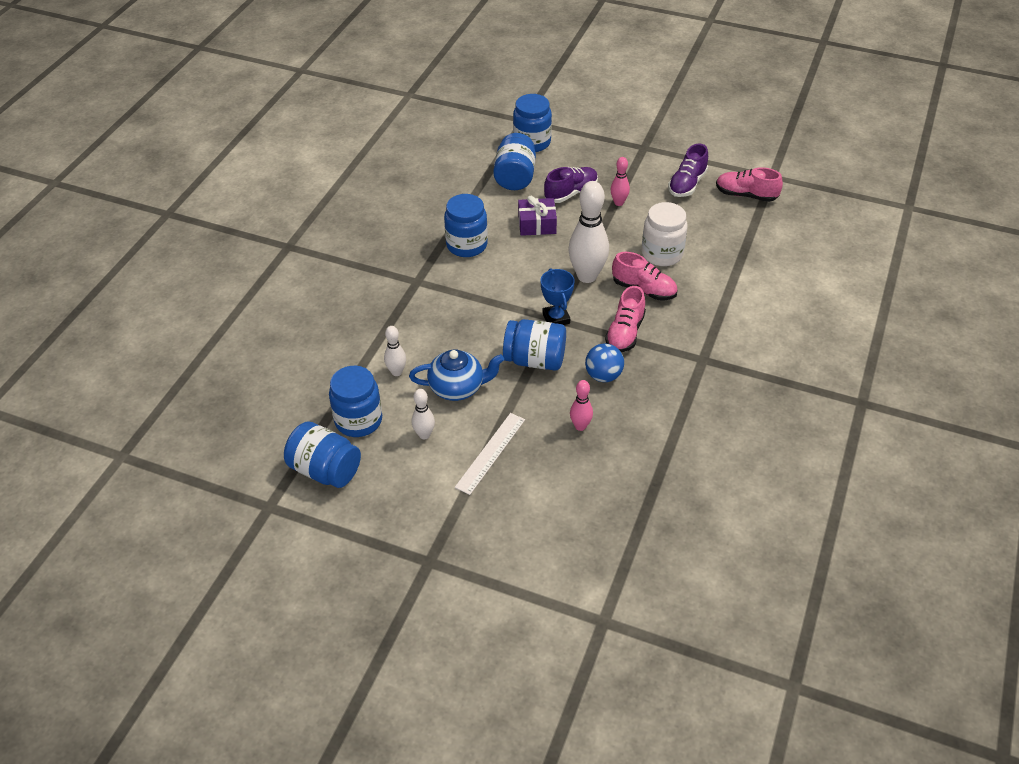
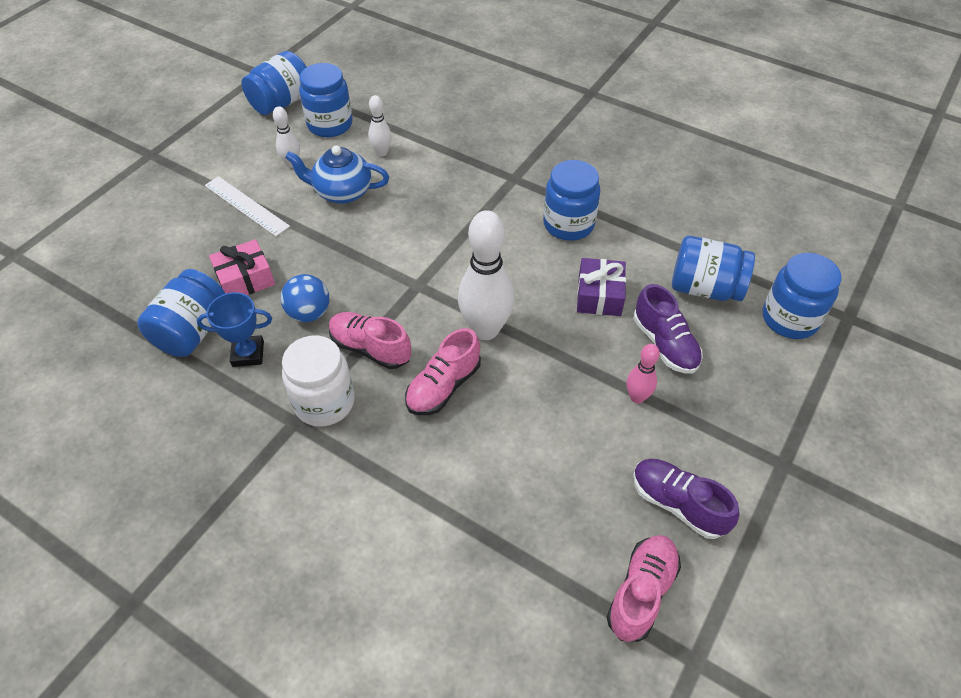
camera: 100 degrees right, 5 degrees up
(457, 388) = (342, 192): blue teapot -> blue teapot turned 90 degrees clockwise
(535, 360) = (357, 257): blue jar -> blue jar (192, 331)
(556, 318) = (418, 286): blue trophy -> blue trophy (248, 354)
(580, 426) = (245, 279): pink bowling pin -> pink gift
(662, 254) = (512, 425): white jar -> white jar (324, 402)

